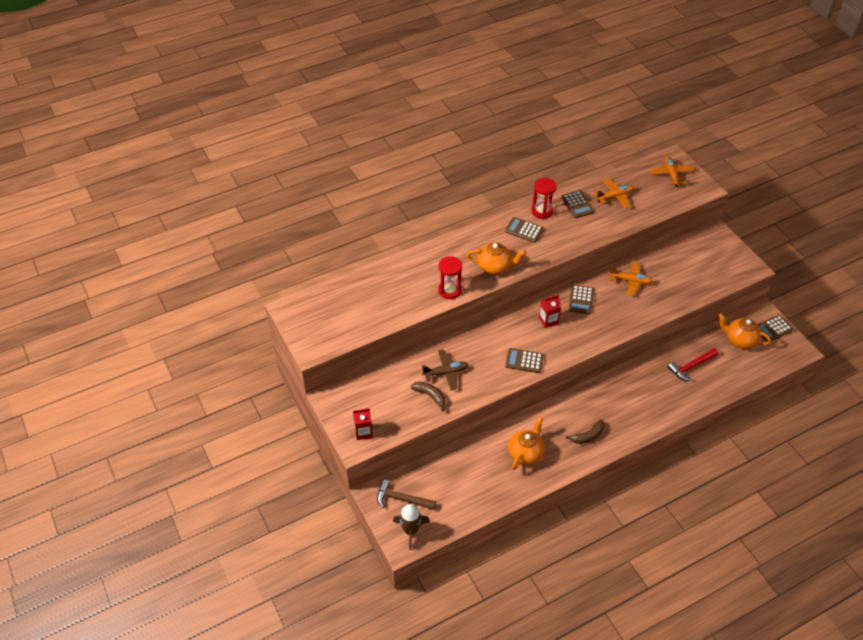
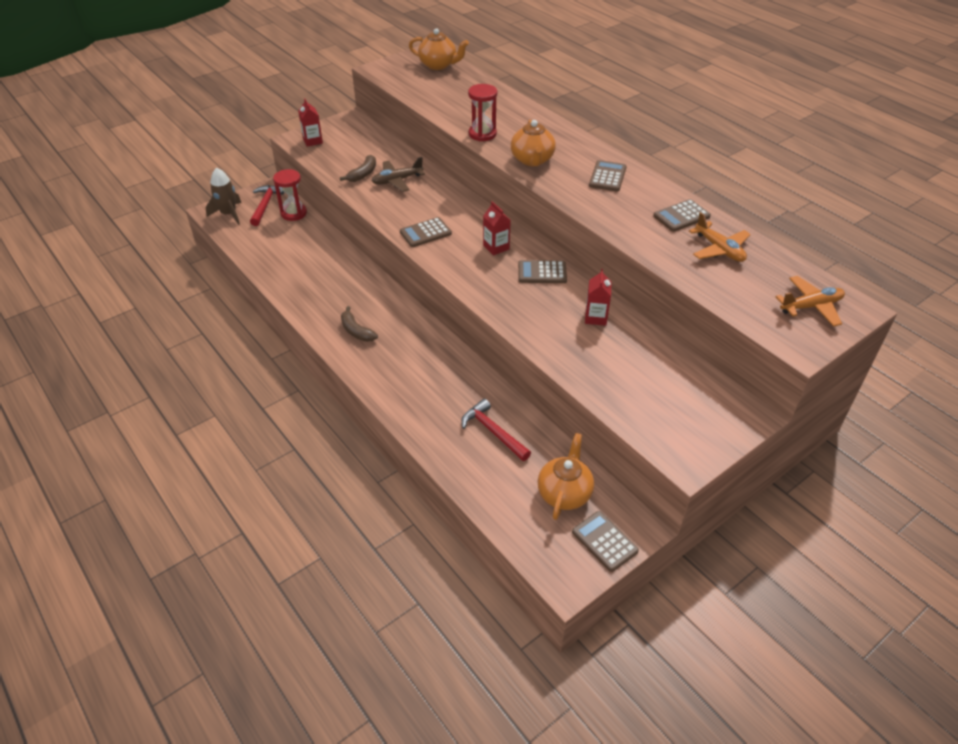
camera: 80 degrees right, 5 degrees down
(402, 499) = (265, 205): brown hammer -> red hammer
(446, 372) = (397, 180): brown plane -> brown plane turned 90 degrees clockwise
(524, 361) = (425, 233): brown calculator -> brown calculator turned 120 degrees counterclockwise
(525, 453) = (327, 282): orange teapot -> orange teapot (438, 65)
(542, 211) = (651, 188): red hourglass -> red hourglass (293, 213)
(630, 281) = (595, 317): orange plane -> red carton

